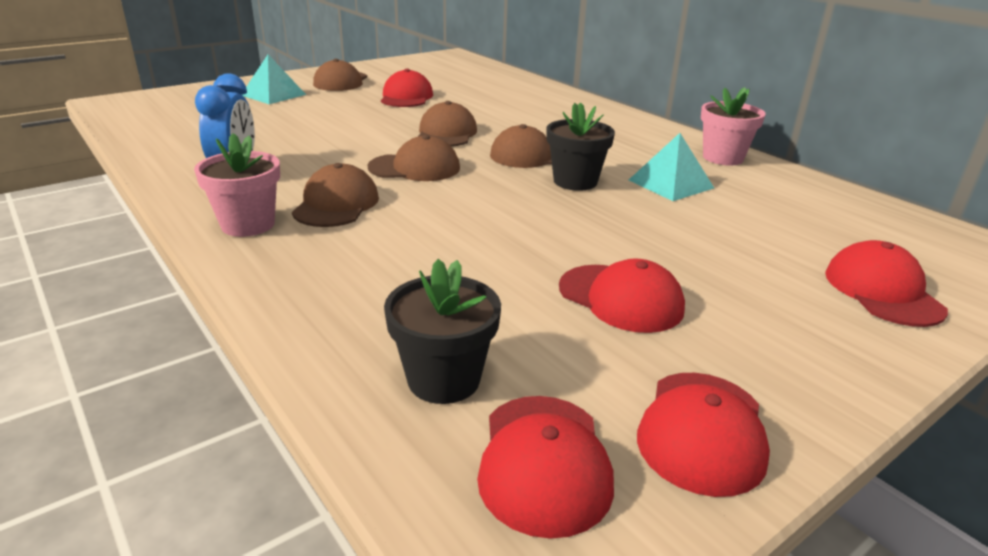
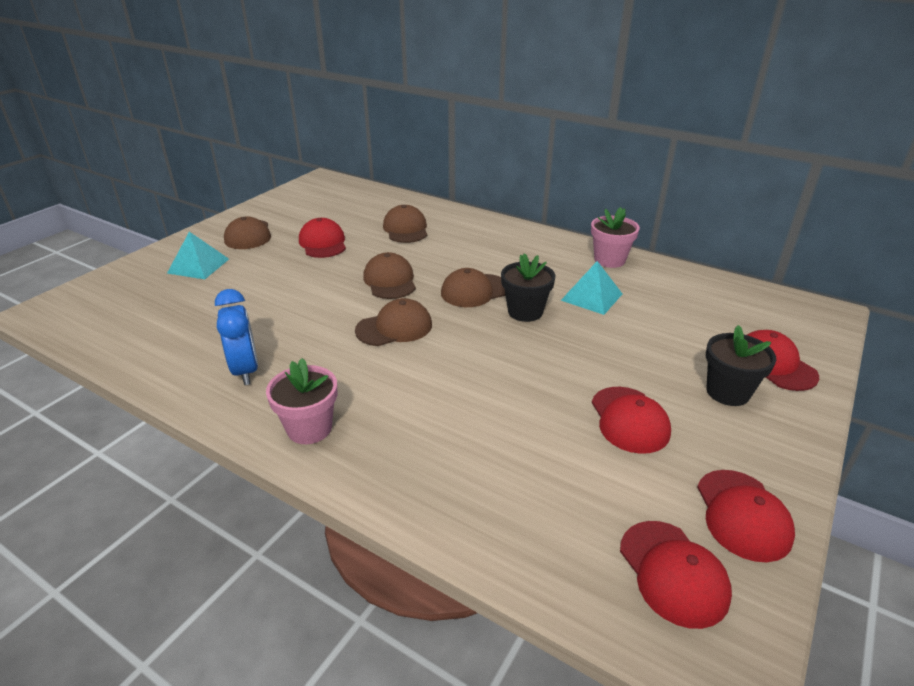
camera: 20 degrees left, 5 degrees up
(336, 204) = (363, 385): brown cap -> brown cap (405, 229)
(443, 379) = (568, 529): black flower pot -> black flower pot (727, 392)
(621, 298) = (629, 420): red cap -> red cap turned 60 degrees clockwise

